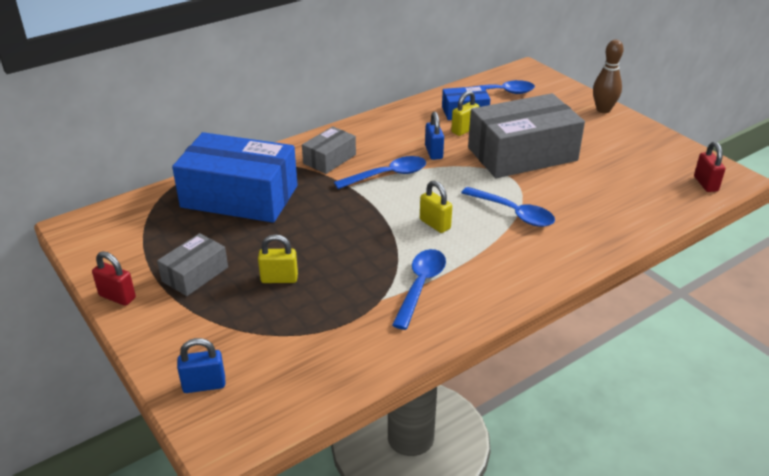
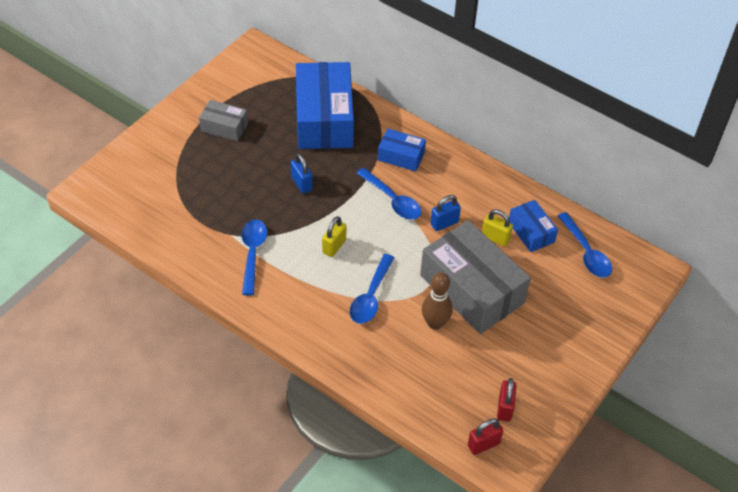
camera: 70 degrees right, 15 degrees up
(117, 297) = (189, 98): red padlock -> red padlock (504, 408)
(204, 385) = (123, 168): blue padlock -> blue padlock (302, 183)
(279, 279) = (234, 172): yellow padlock -> none
(329, 159) = (401, 156): grey box -> blue box
(420, 286) = (252, 254): blue spoon -> blue spoon turned 90 degrees counterclockwise
(603, 110) = (596, 347): brown bowling pin -> brown bowling pin (435, 323)

